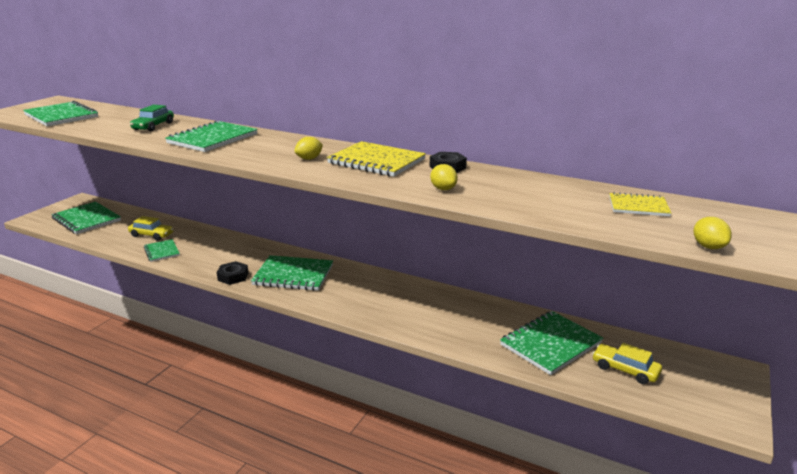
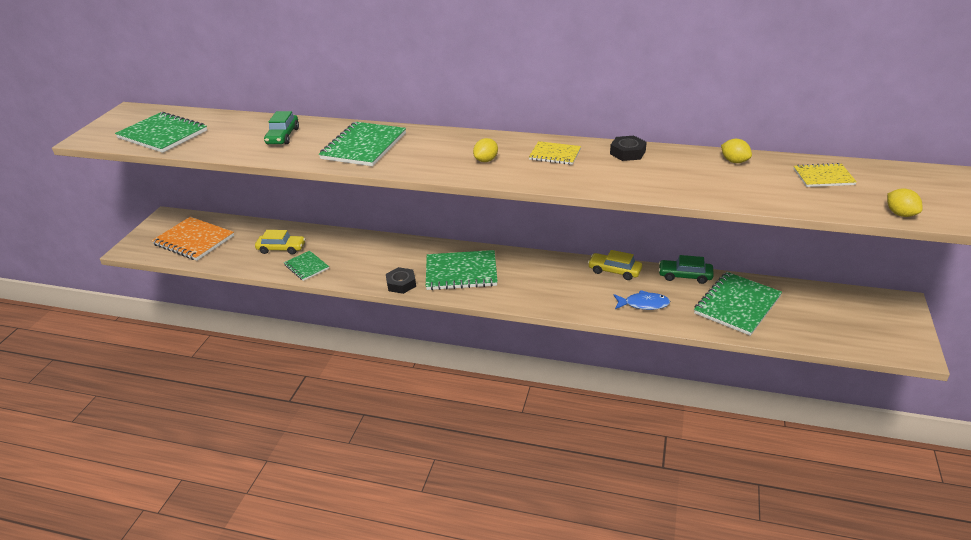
camera: 10 degrees left, 10 degrees up
(87, 219) = (194, 240): green notebook -> orange notebook
(376, 161) = (555, 154): yellow notebook -> yellow notebook, size x0.57
(443, 189) = (641, 181): yellow lemon -> yellow lemon (734, 161)
(452, 328) = (643, 304): none -> blue fish
(508, 309) = (685, 276): none -> green car
(625, 370) = (809, 319): yellow car -> yellow car (614, 271)

